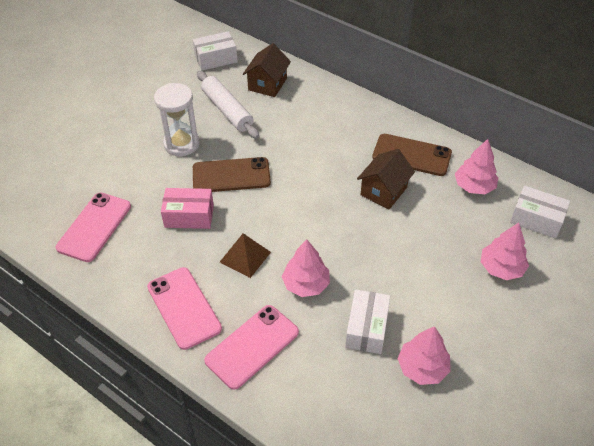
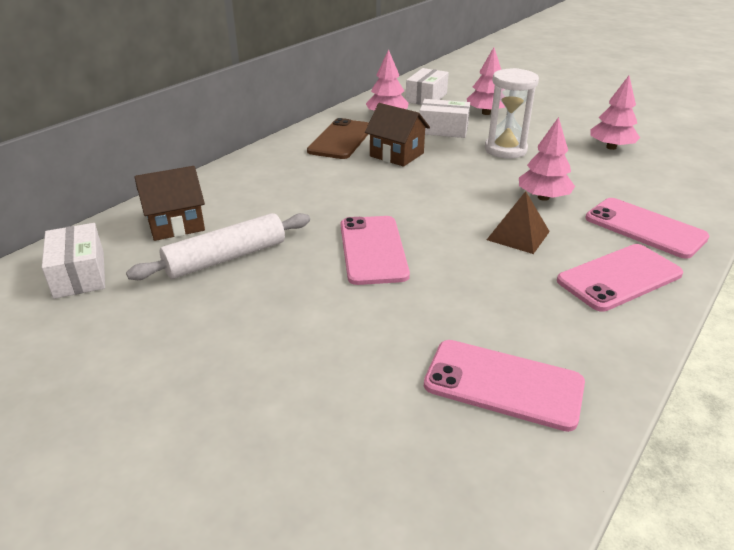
camera: 90 degrees left, 15 degrees down
(181, 144) = (298, 299): white hourglass -> white hourglass (505, 150)
(189, 216) = (458, 282): pink box -> none
(231, 175) = (373, 250): brown phone -> pink phone
(267, 84) = (176, 224): brown house -> brown house turned 45 degrees counterclockwise
(366, 328) = (583, 168): white box -> white box (443, 130)

